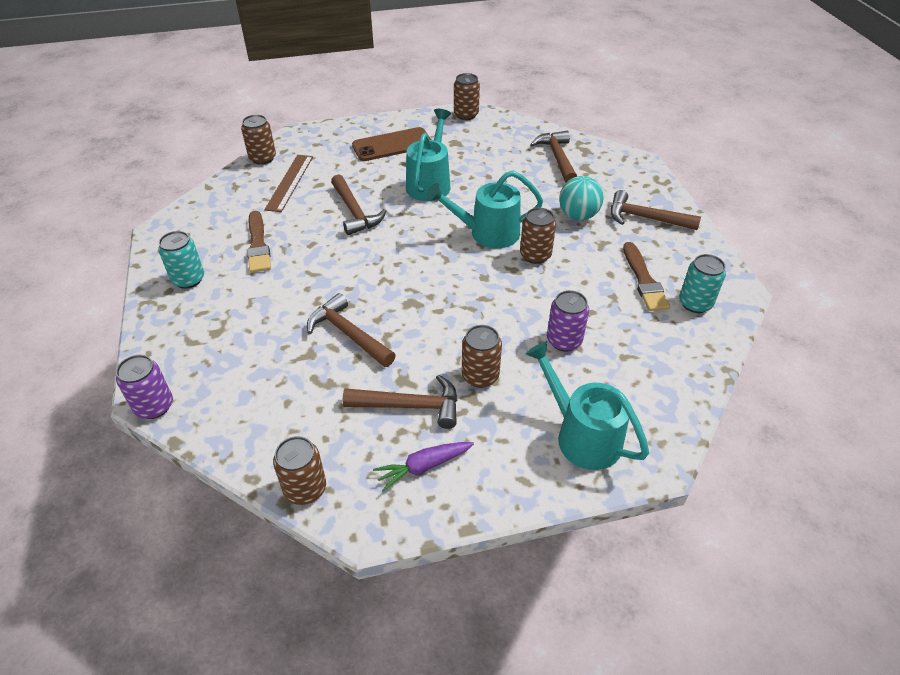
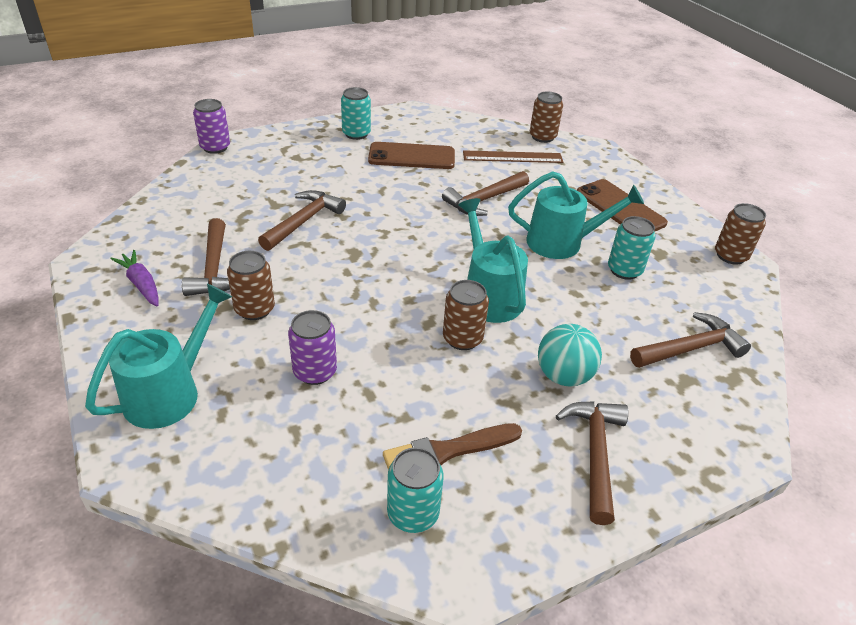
camera: 75 degrees right, 5 degrees down
(258, 245) = (411, 157): brown brush -> brown phone
(305, 489) = (127, 225): brown can -> none
(471, 163) = (624, 270): none -> turquoise can

